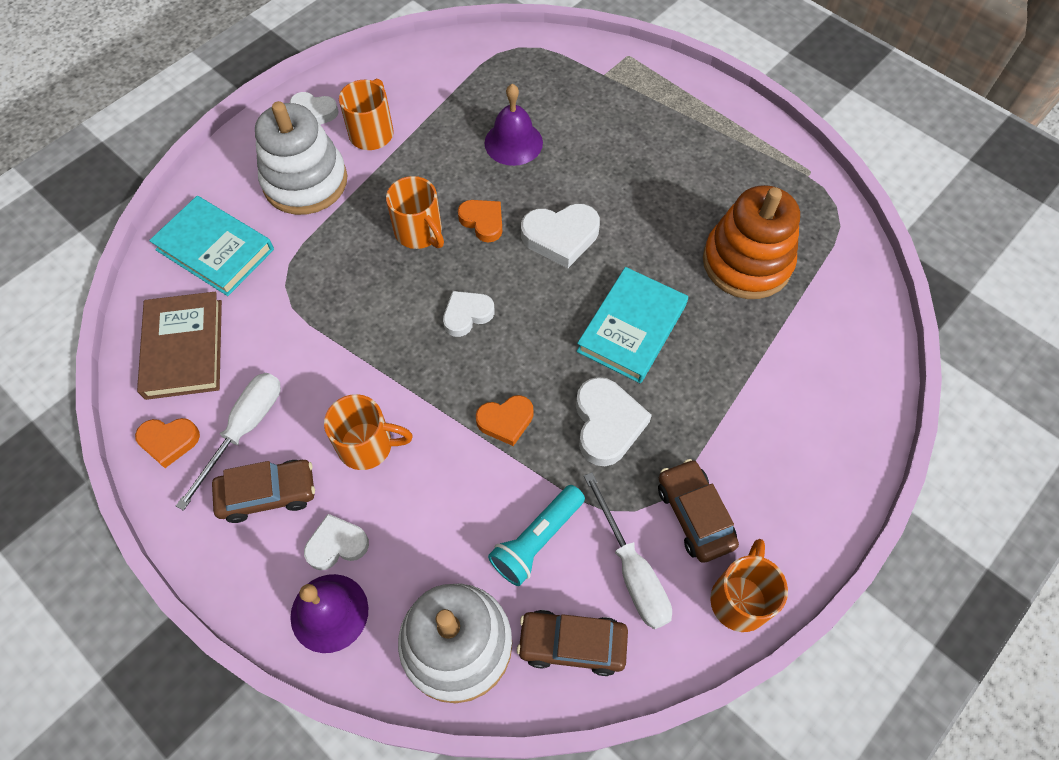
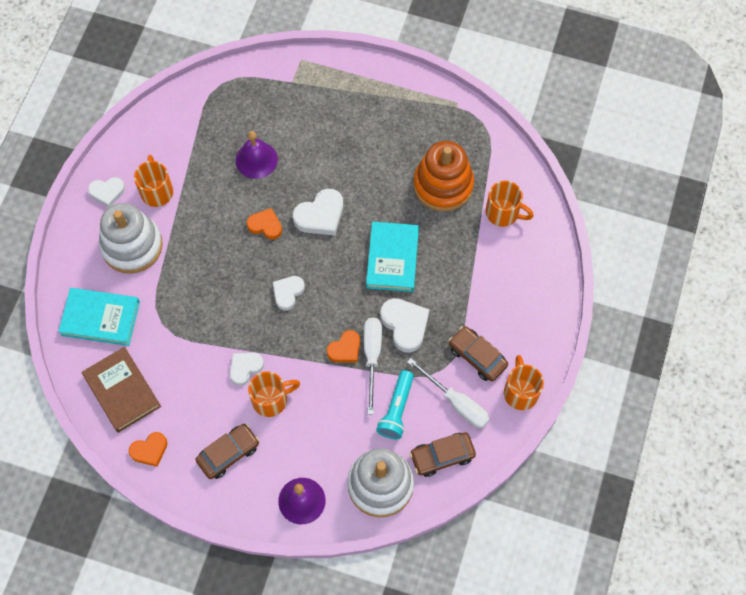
camera: 25 degrees left, 5 degrees up
(244, 430) = (191, 423): white screwdriver -> white screwdriver (372, 357)
(337, 544) = (285, 463): white heart -> white heart (245, 368)
(419, 232) = (228, 250): orange mug -> orange mug (503, 213)

